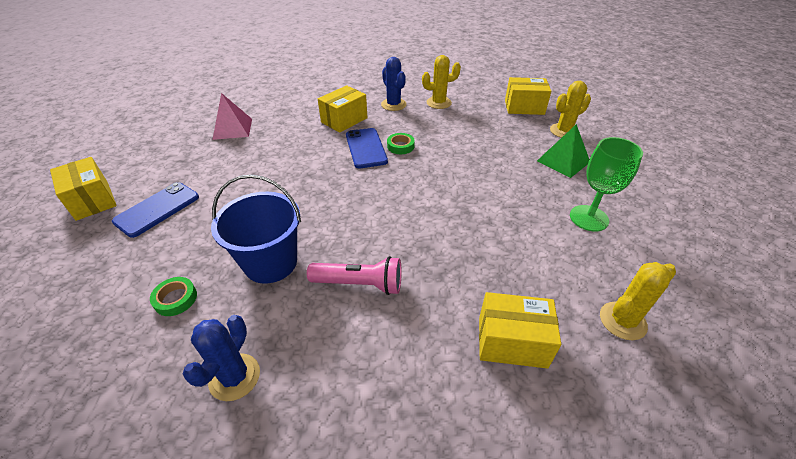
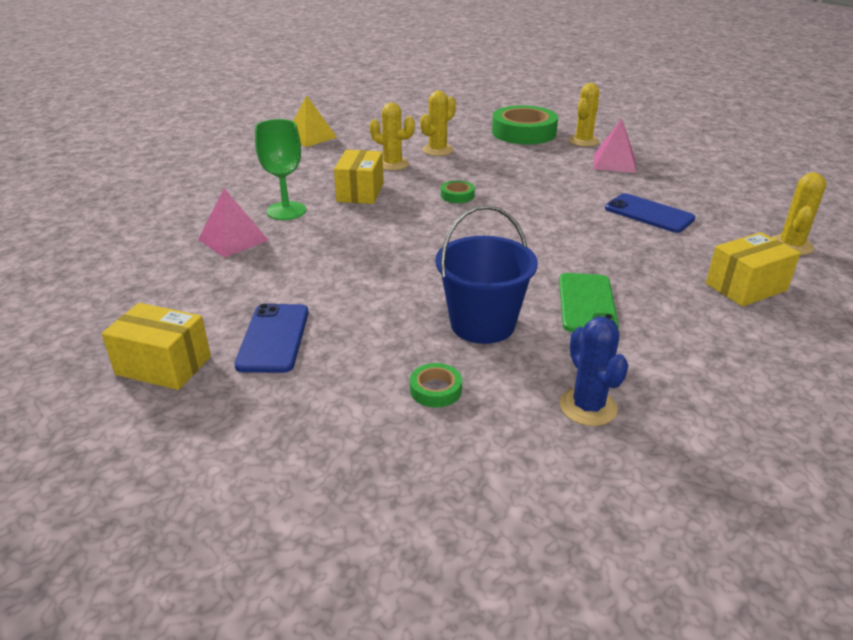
camera: 35 degrees left, 10 degrees down
(360, 284) = (586, 304): pink flashlight -> green phone
(366, 148) = (425, 208): blue phone -> blue phone (649, 214)
(372, 67) = (310, 137): none -> yellow pyramid
(393, 105) = (392, 164): blue cactus -> yellow cactus
(524, 107) = (523, 132): yellow box -> green tape
(563, 161) = (614, 163): green pyramid -> pink pyramid
(589, 218) = (686, 194): green goblet -> green goblet (286, 211)

